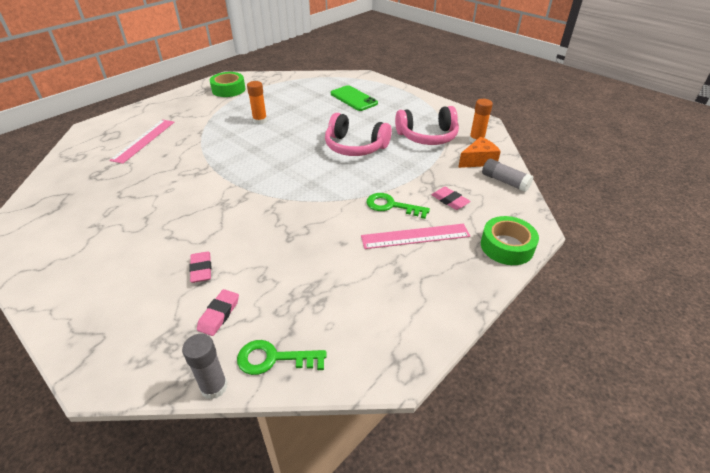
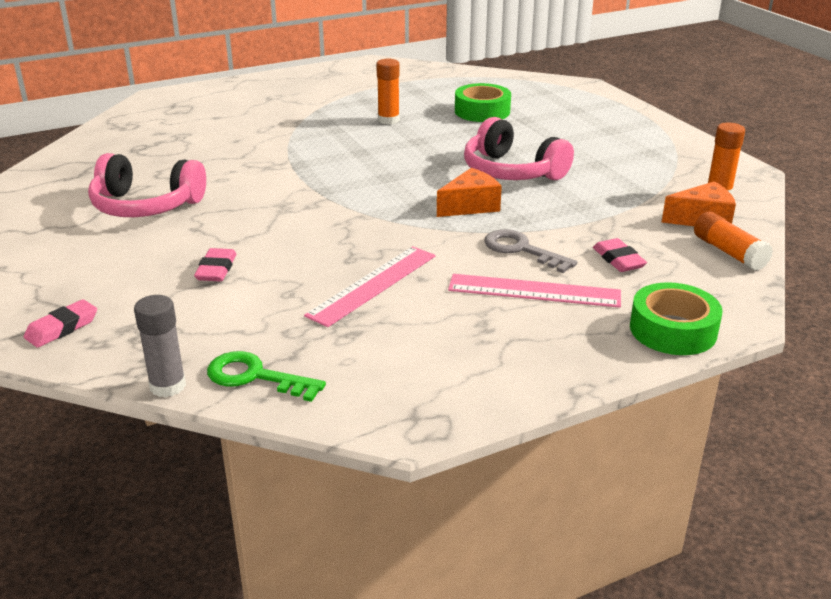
camera: 20 degrees right, 10 degrees down
(144, 140) = (218, 120): pink ruler -> pink ruler (373, 285)
(219, 314) = (213, 319): pink eraser -> pink eraser (62, 328)
(228, 89) = (365, 77): green tape -> green tape (482, 111)
(344, 178) = (470, 206): none -> orange cheese
(353, 98) = (548, 112): green phone -> none
(391, 206) = (521, 250): green key -> grey key
(427, 136) = (637, 176): pink headphones -> pink headphones (146, 206)
(505, 181) = (729, 252): grey glue stick -> orange glue stick

